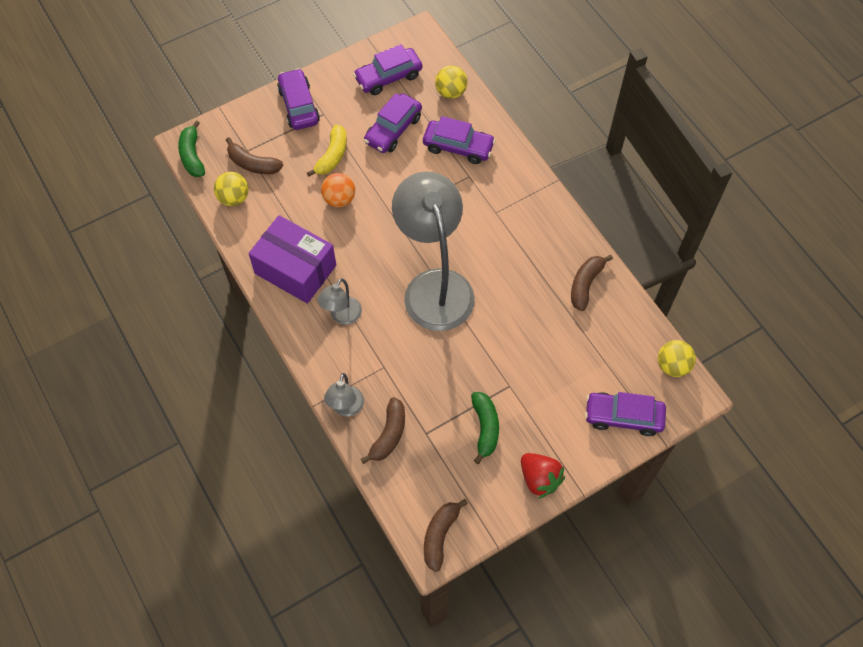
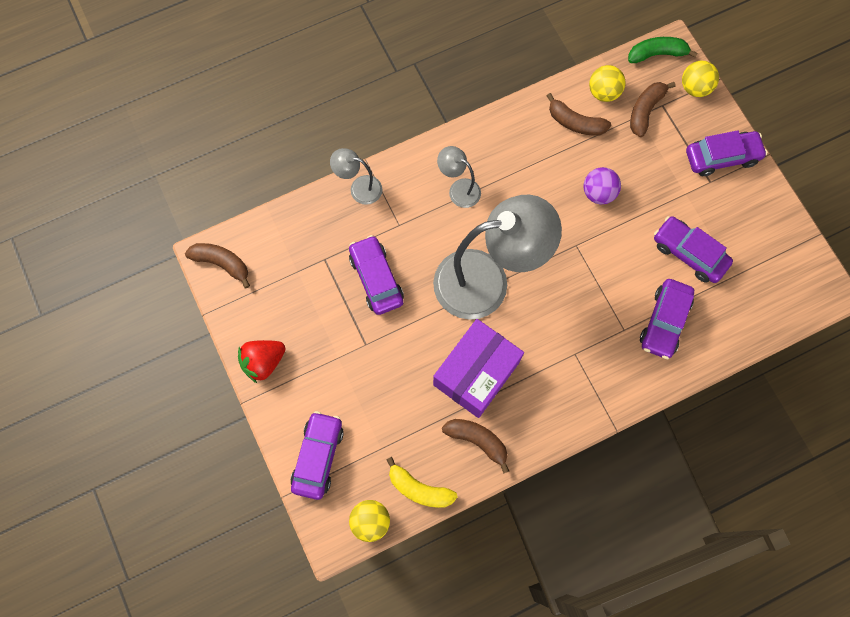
camera: 95 degrees right, 10 degrees up
(295, 269) = (515, 148): purple box -> purple box (476, 373)
(332, 156) = (654, 188): yellow banana -> yellow banana (419, 489)
(339, 199) = (598, 193): orange ball -> purple ball
(388, 77) = (763, 253): purple car -> purple car (376, 279)
(389, 435) = (327, 225): brown banana -> brown banana (575, 122)
(450, 92) = (742, 321): yellow ball -> yellow ball (695, 88)
(485, 428) = (323, 315): green banana -> none

